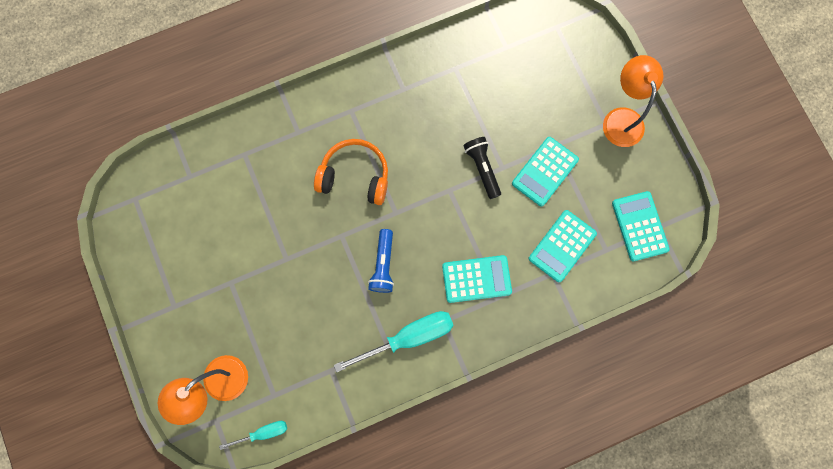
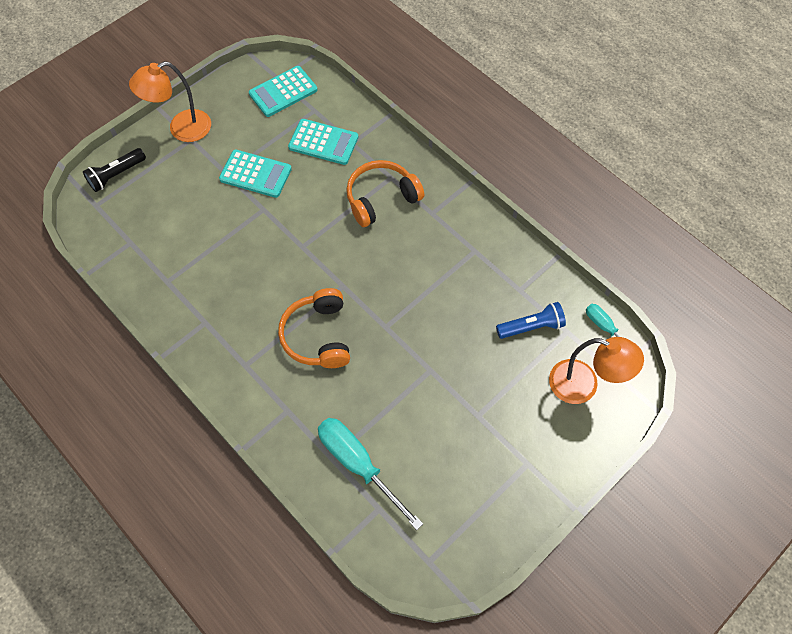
camera: 110 degrees left, 15 degrees down
(383, 265) = (399, 279): blue flashlight -> blue flashlight (531, 327)
(408, 337) = (459, 236): turquoise screwdriver -> turquoise screwdriver (358, 464)
(476, 279) = (381, 198): turquoise calculator -> orange headphones
(482, 168) = (270, 225): black flashlight -> black flashlight (116, 175)

